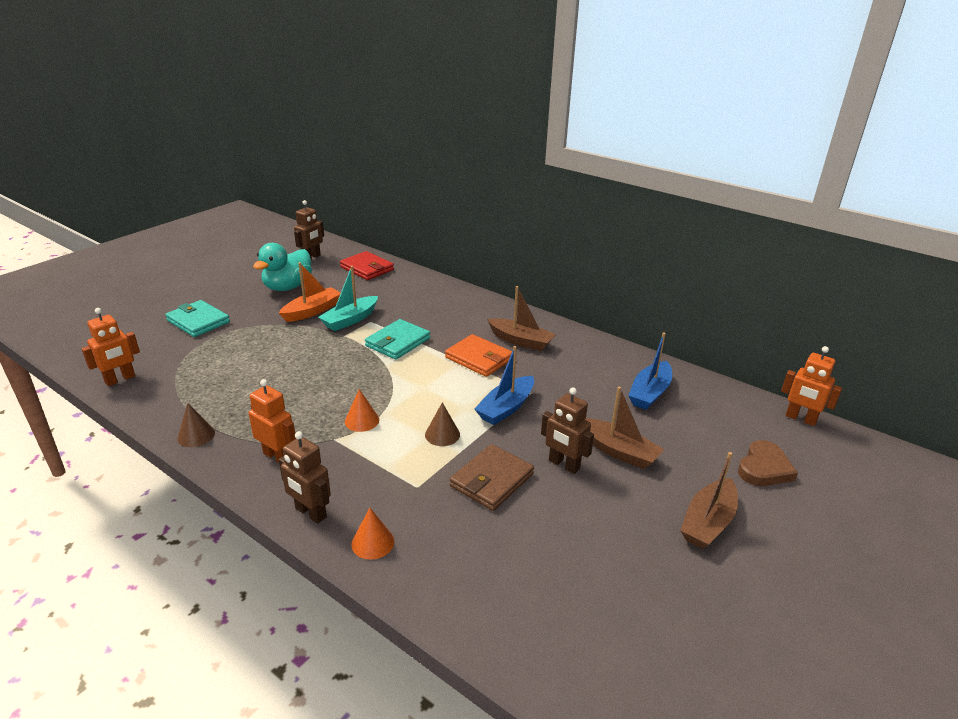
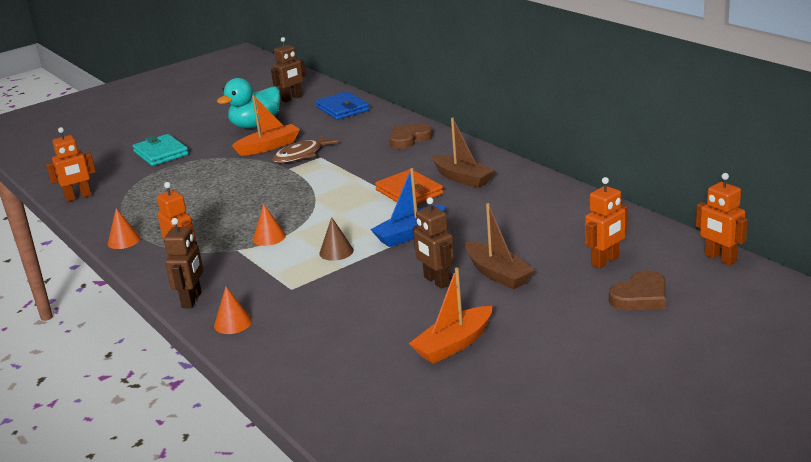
camera: 20 degrees right, 5 degrees down
(196, 435) = (124, 241): brown cone -> orange cone
(310, 513) = (192, 300): brown robot -> brown robot turned 135 degrees counterclockwise
(350, 320) = (301, 155): turquoise boat -> brown fish
(367, 268) = (342, 109): red wallet -> blue wallet
(398, 342) = (337, 175): turquoise wallet -> none
(447, 300) = (409, 139): none -> brown heart
(491, 480) = (361, 288): brown wallet -> none
(628, 547) = (454, 344): none -> orange boat
(649, 393) = (568, 228): blue boat -> none
(706, 429) = (605, 261): none -> orange robot
(708, 522) = (546, 333): brown boat -> none

